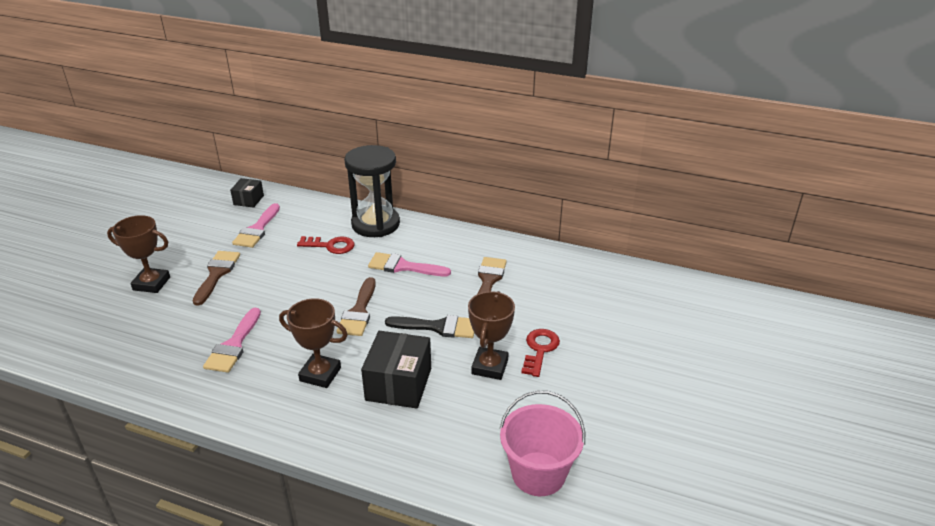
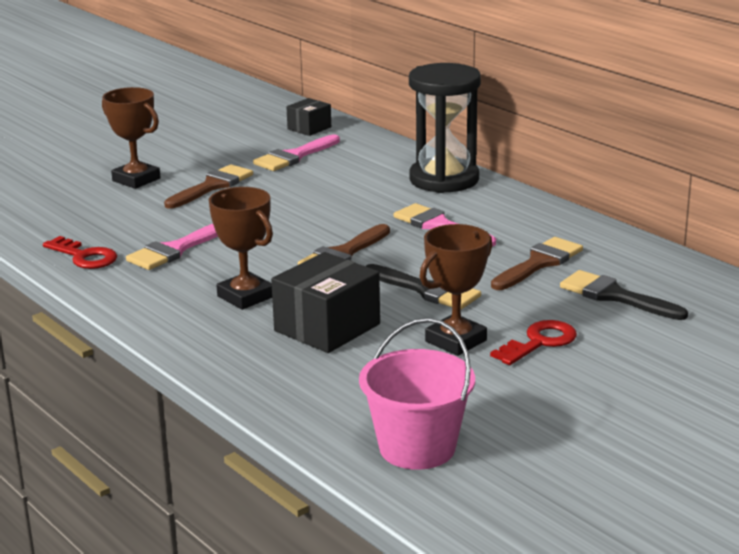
camera: 30 degrees right, 10 degrees down
(330, 246) = (367, 188): red key -> red key (84, 256)
(552, 295) = (615, 296): none -> black brush

